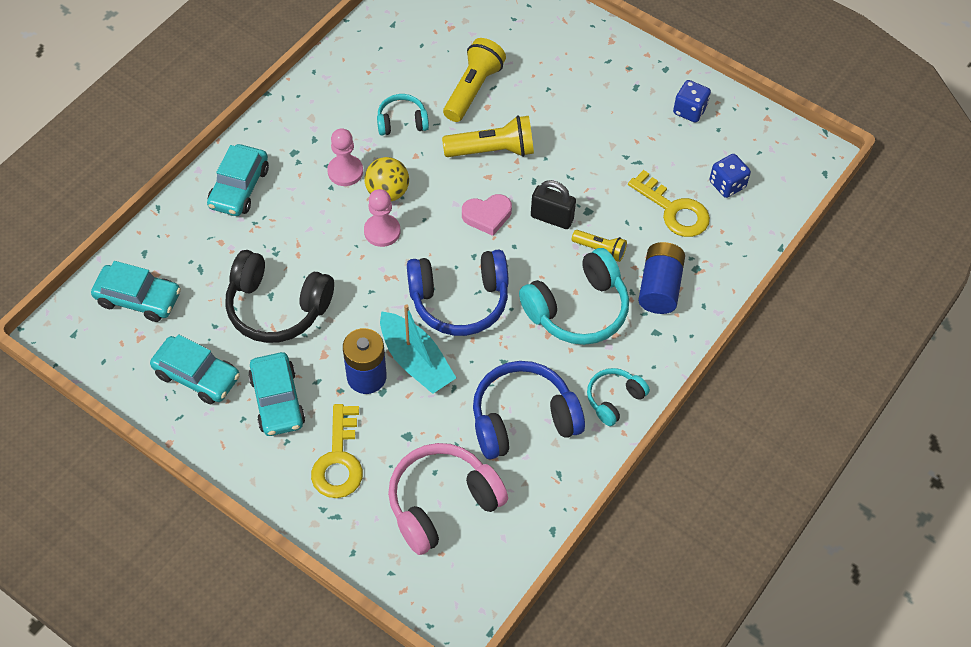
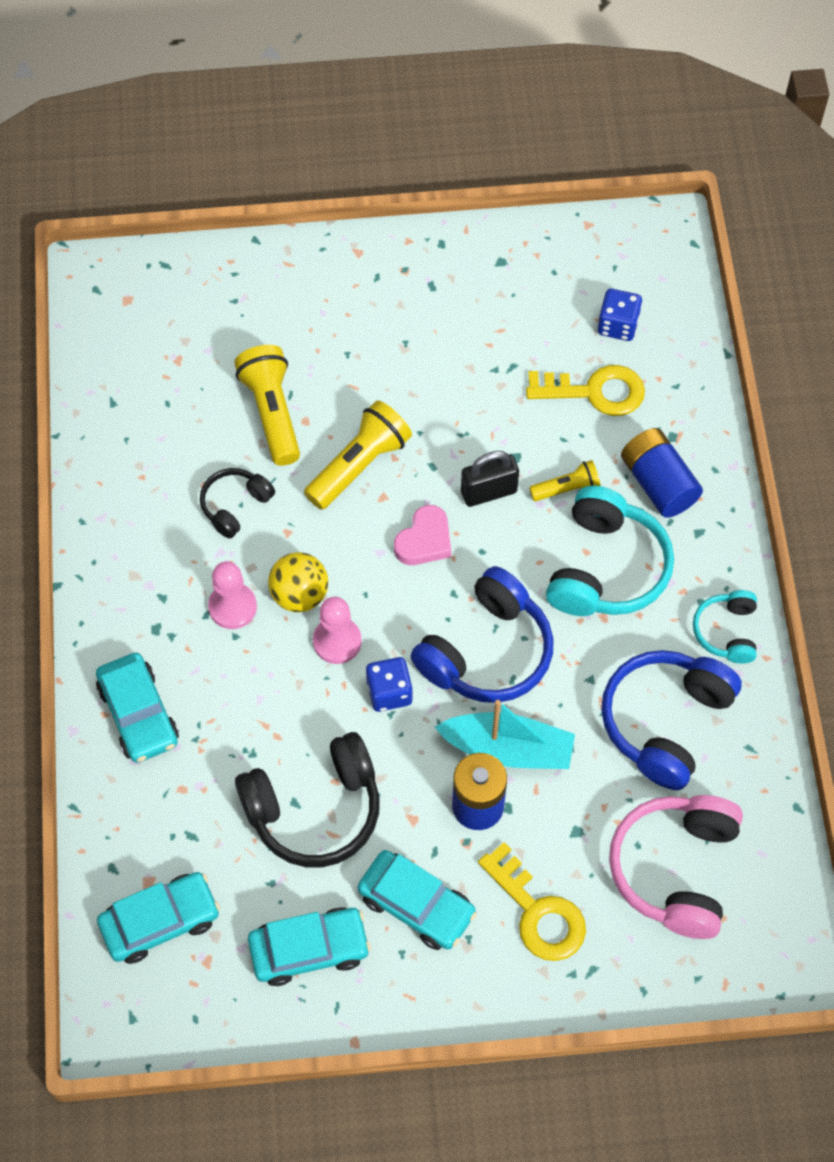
camera: 40 degrees left, 5 degrees up
(402, 122) = (235, 506): turquoise headphones -> black headphones
(689, 110) = (508, 272): blue dice -> blue dice (389, 692)

